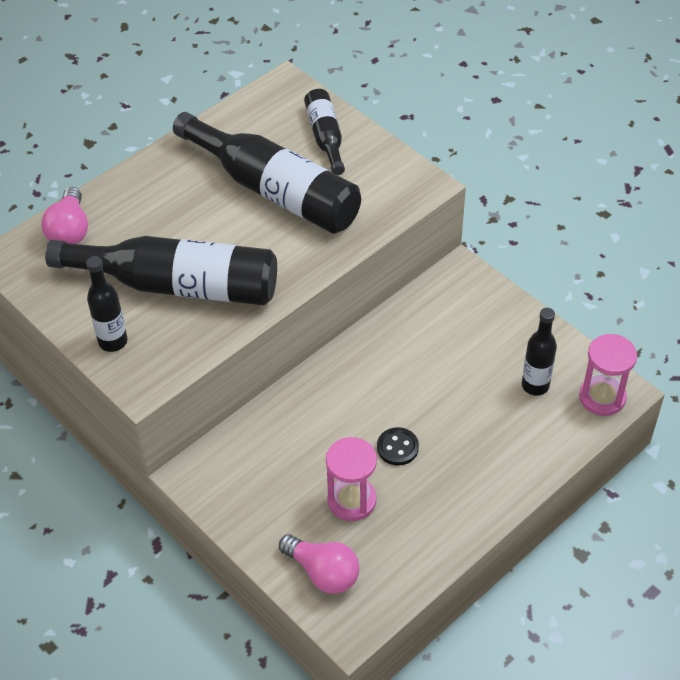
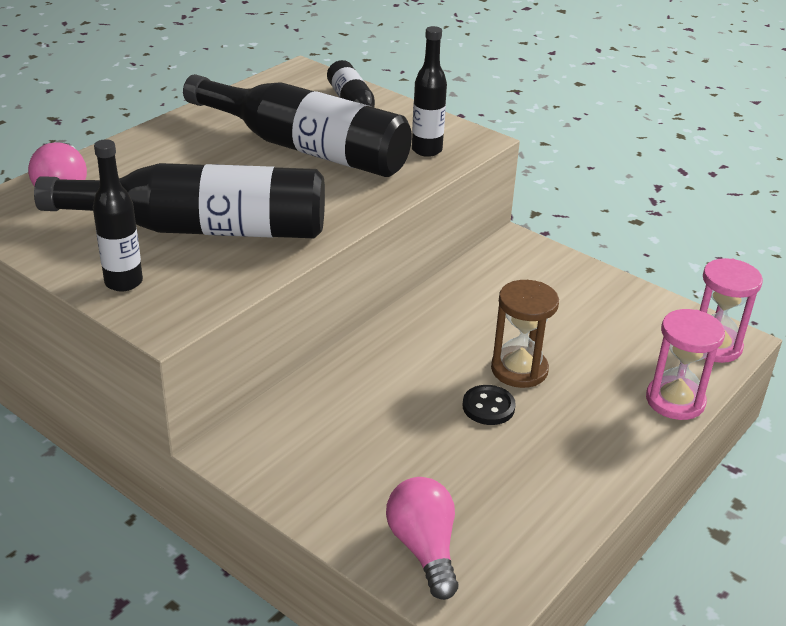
camera: 10 degrees left, 15 degrees down
(323, 572) = (424, 548): pink light bulb -> pink light bulb turned 135 degrees counterclockwise
(352, 500) = (444, 465): pink hourglass -> pink hourglass (675, 400)
(431, 412) = (519, 369): none -> brown hourglass
(535, 385) = (633, 339): black bottle -> black bottle (426, 150)

